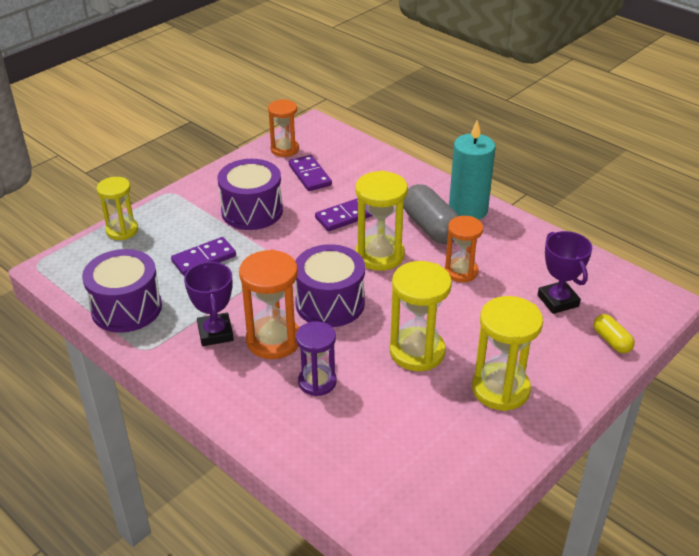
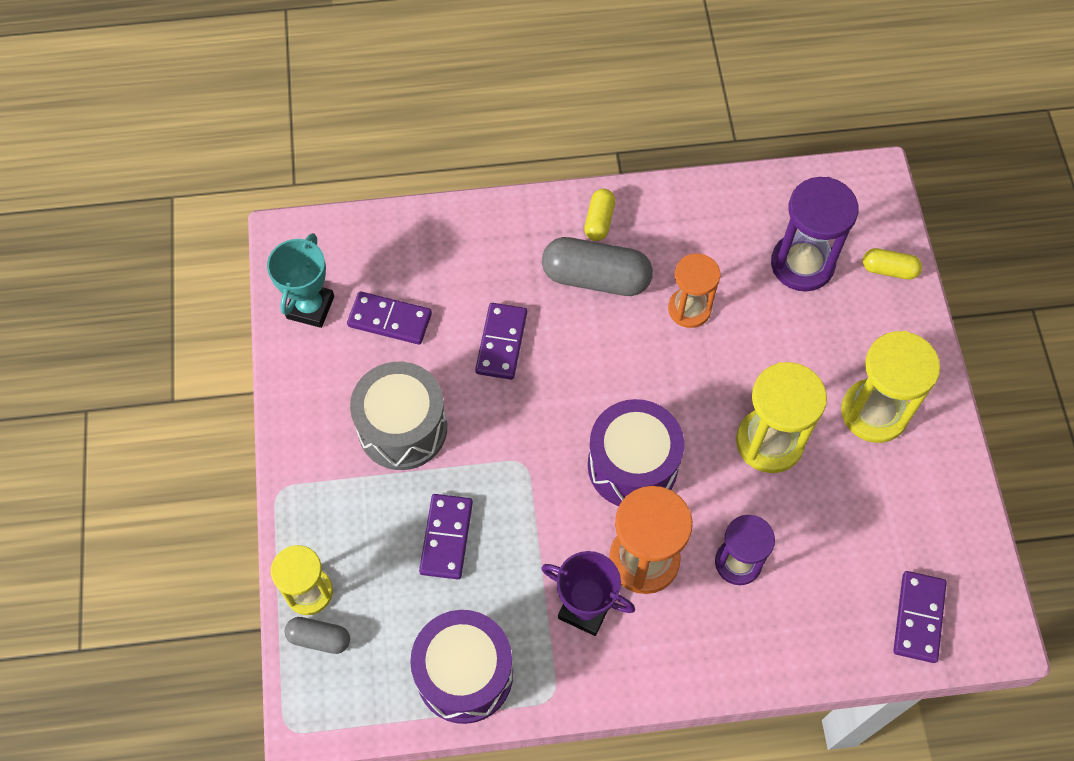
camera: 50 degrees left, 25 degrees up
(98, 247) = (319, 638): none -> grey capsule
(252, 211) = (402, 428): purple drum -> grey drum
(284, 149) = (310, 307): orange hourglass -> turquoise trophy
(376, 495) = (918, 617): none -> purple domino
(379, 255) = (597, 361): yellow hourglass -> none
(468, 210) = (599, 221): turquoise candle -> yellow capsule
(558, 301) = (802, 264): purple trophy -> purple hourglass

